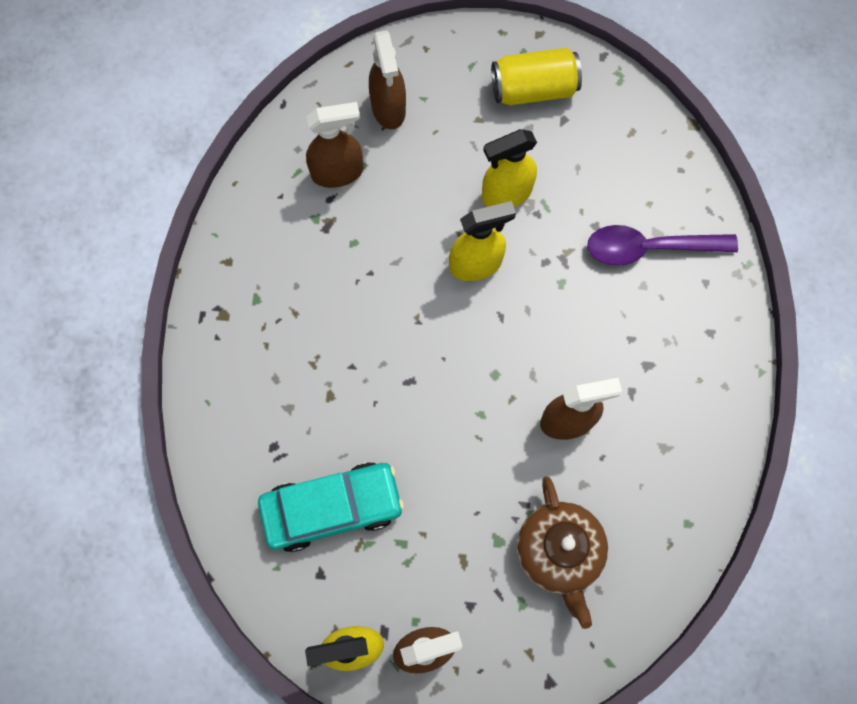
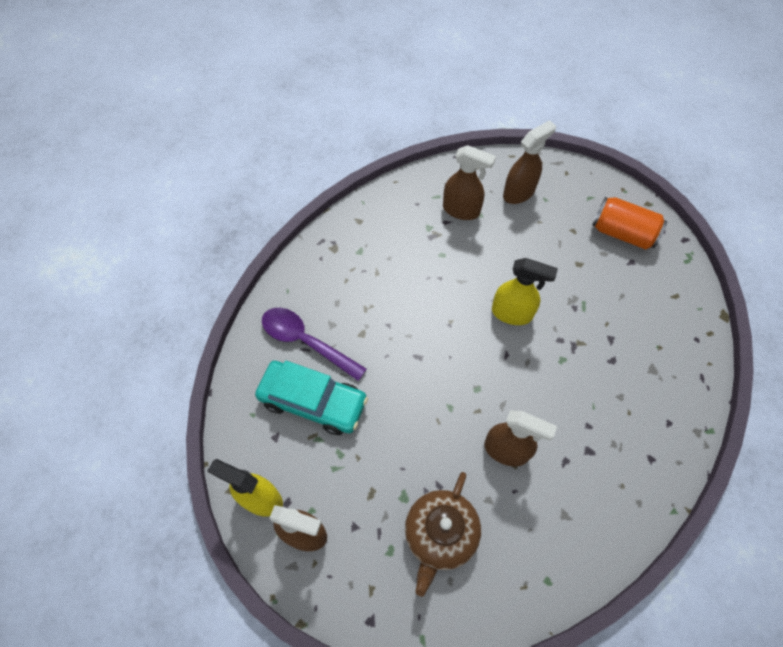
camera: 35 degrees right, 10 degrees down
(388, 108) = (519, 192): brown spray bottle -> brown spray bottle turned 150 degrees counterclockwise
(506, 194) = (561, 283): yellow spray bottle -> none
(533, 89) = (622, 233): yellow can -> orange can
(649, 248) = (641, 375): purple spoon -> purple spoon (306, 342)

